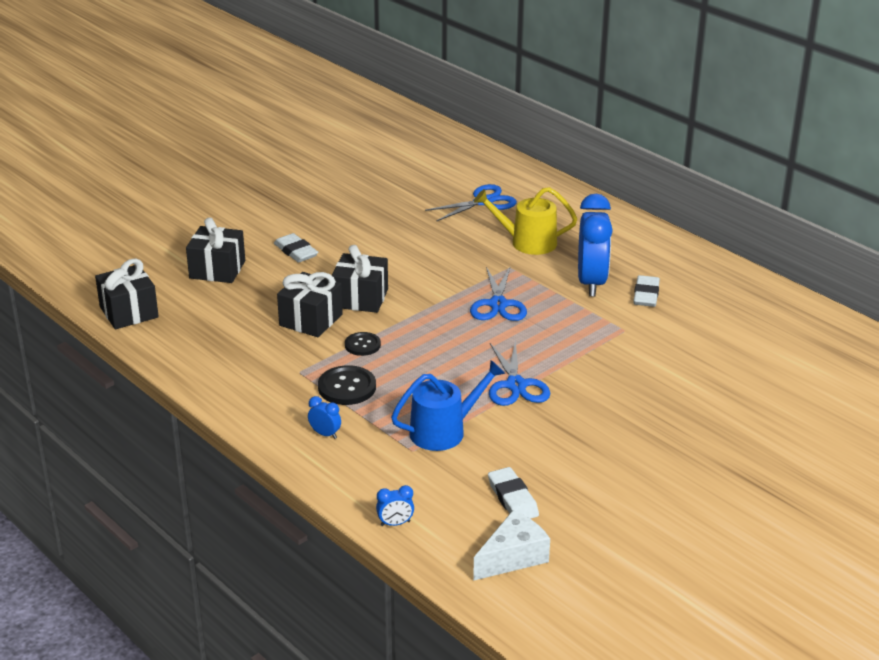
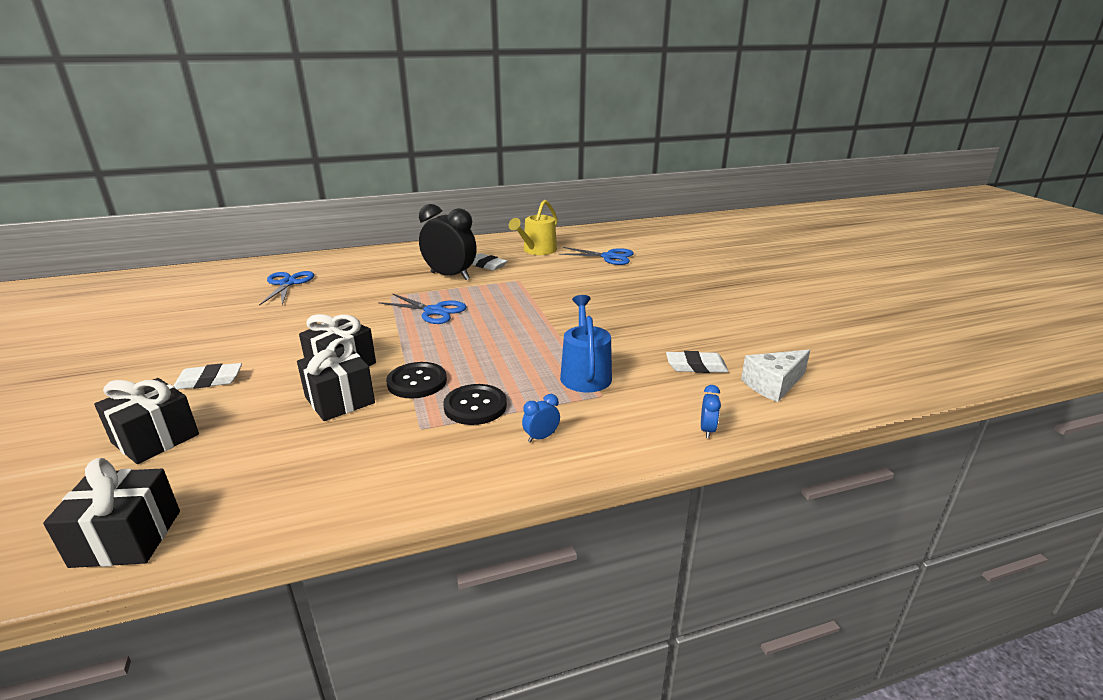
camera: 65 degrees left, 5 degrees down
(362, 345) = (417, 382): black button -> black button, size x1.55
(513, 557) = (773, 384): white cheese -> white cheese turned 105 degrees counterclockwise
(516, 385) = (548, 330): blue scissors -> blue scissors (609, 257)
(527, 242) = (368, 282): yellow watering can -> yellow watering can (537, 250)
(591, 283) = (450, 276): blue clock -> black clock

